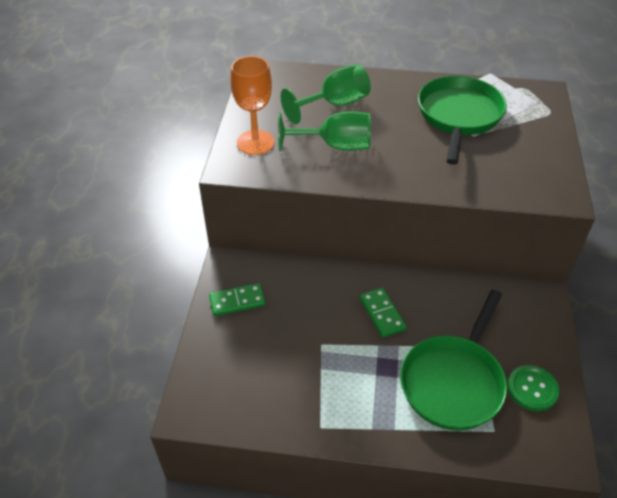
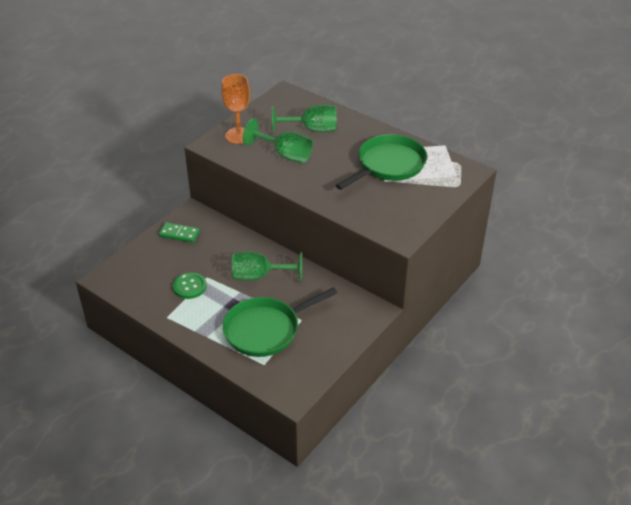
camera: 30 degrees right, 5 degrees down
(382, 313) = (259, 276): green domino -> green goblet
(532, 389) = (310, 355): green button -> green button (189, 286)

